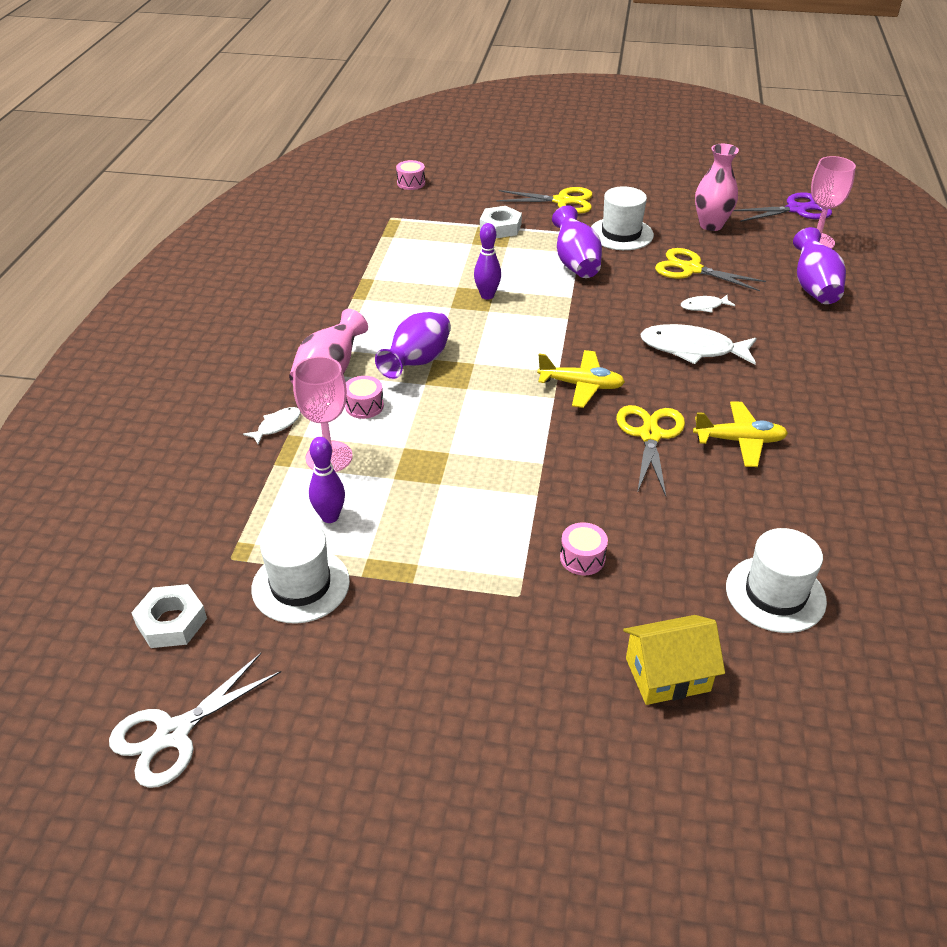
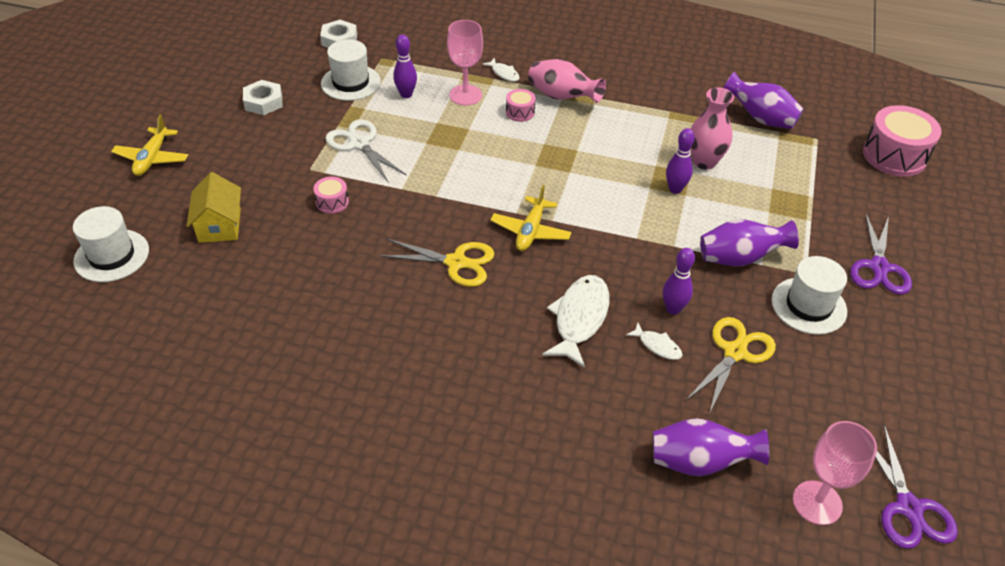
camera: 95 degrees right, 5 degrees up
(174, 734) = (265, 44): white scissors -> white scissors (359, 144)
(411, 183) = (894, 155): pink drum -> pink drum, size x2.06
(417, 362) = (573, 141): purple vase -> purple vase (760, 118)
(500, 227) = (808, 211): white nut -> white nut (263, 102)
(562, 201) = (879, 267): yellow scissors -> purple scissors
(655, 298) = (673, 309): none -> purple bowling pin
(704, 306) = (657, 346): white fish -> white fish turned 135 degrees clockwise
(711, 225) = (845, 396): pink vase -> pink vase (704, 161)
(739, 441) = (437, 320): yellow plane -> yellow plane (152, 158)
(775, 594) = (262, 296): white hat -> white hat (111, 255)

